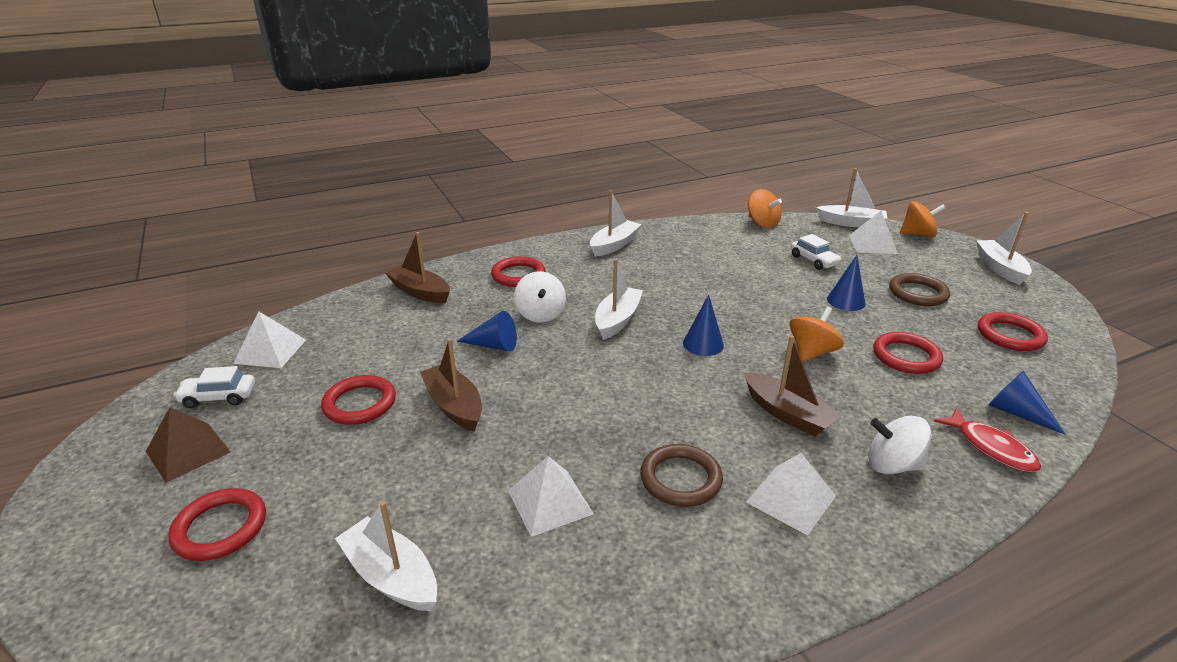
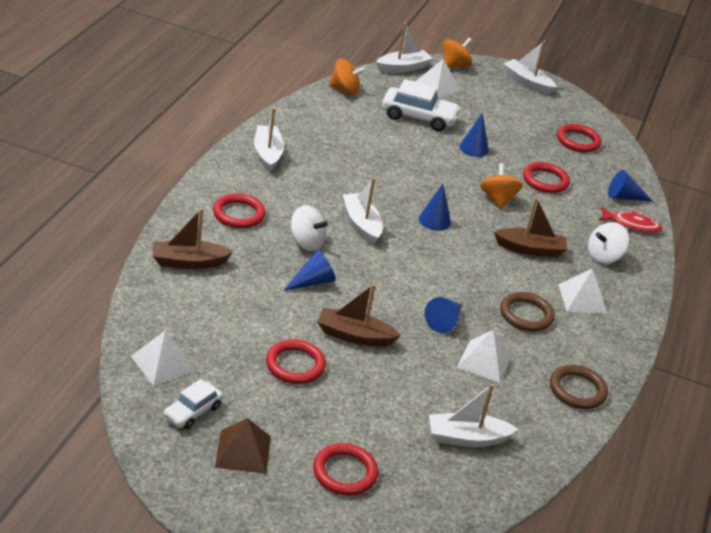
camera: 50 degrees left, 5 degrees up
(568, 437) = (444, 321): none -> blue cone
(814, 260) = (418, 117): white car -> white car, size x1.69
(918, 293) = (505, 124): brown ring -> brown ring (577, 390)

